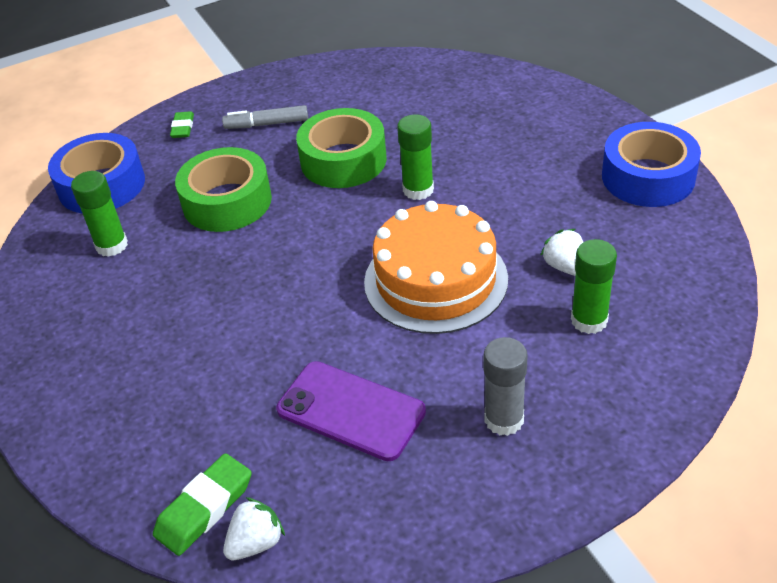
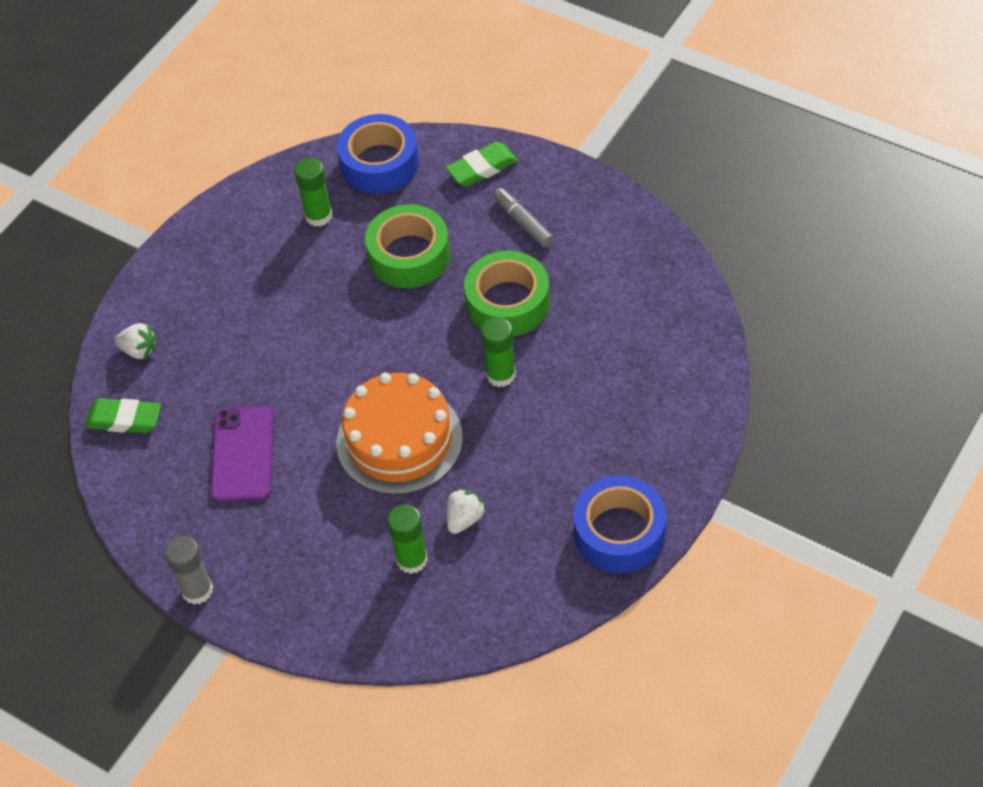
camera: 60 degrees right, 10 degrees up
(183, 128) = (482, 168): green eraser -> green eraser, size x1.60
(256, 543) = (114, 461): white strawberry -> white strawberry (139, 350)
(504, 419) = (283, 548): grey glue stick -> grey glue stick (197, 590)

